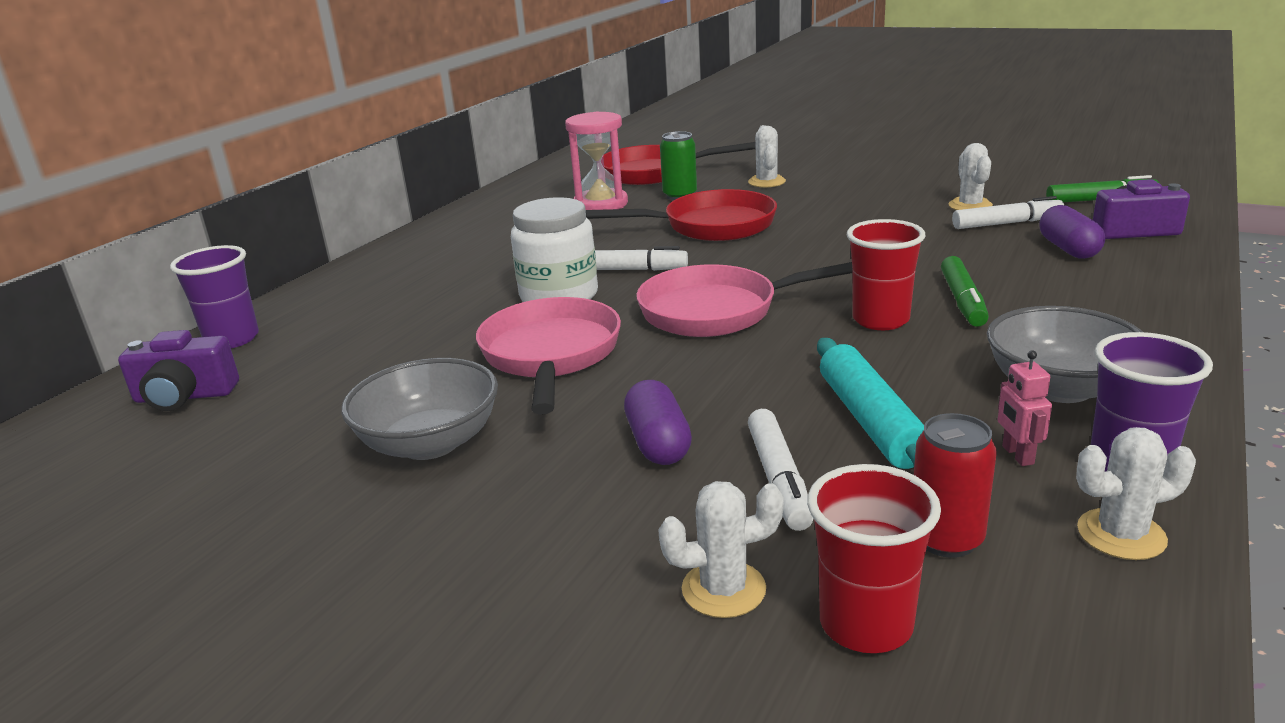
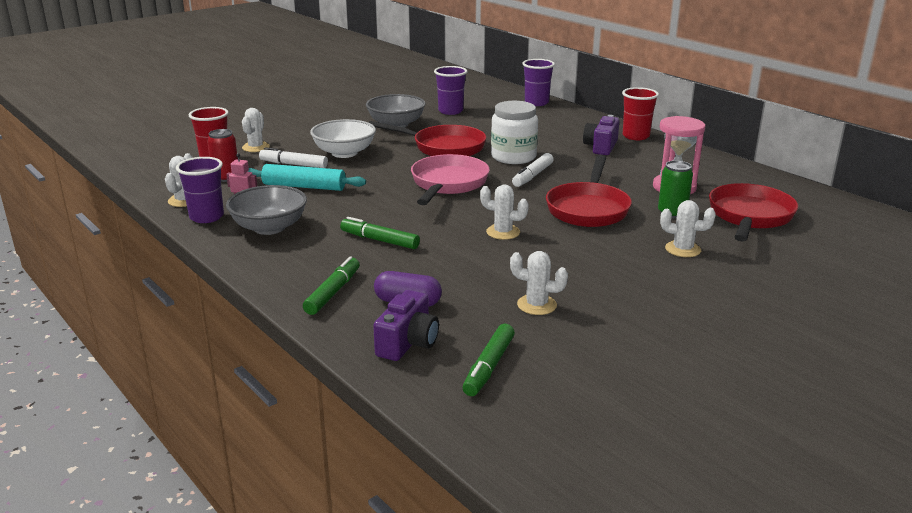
camera: 110 degrees right, 0 degrees up
(185, 396) = (486, 97): purple camera -> purple camera (601, 147)
(307, 408) = (450, 111): none -> purple cup
(550, 356) = (443, 147): pink pan -> red pan
(658, 443) = (344, 153): purple capsule -> white bowl
(834, 248) = (503, 232): none -> white cactus
(880, 320) = (386, 214): red cup -> red cup (636, 136)
(1007, 223) = (481, 302): white marker -> none
(1125, 285) = (333, 292): none -> green marker

